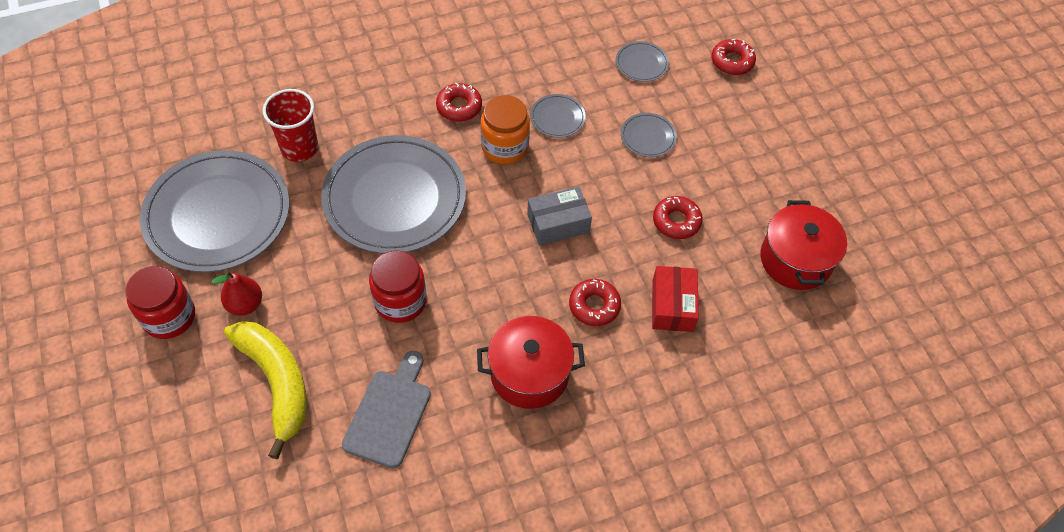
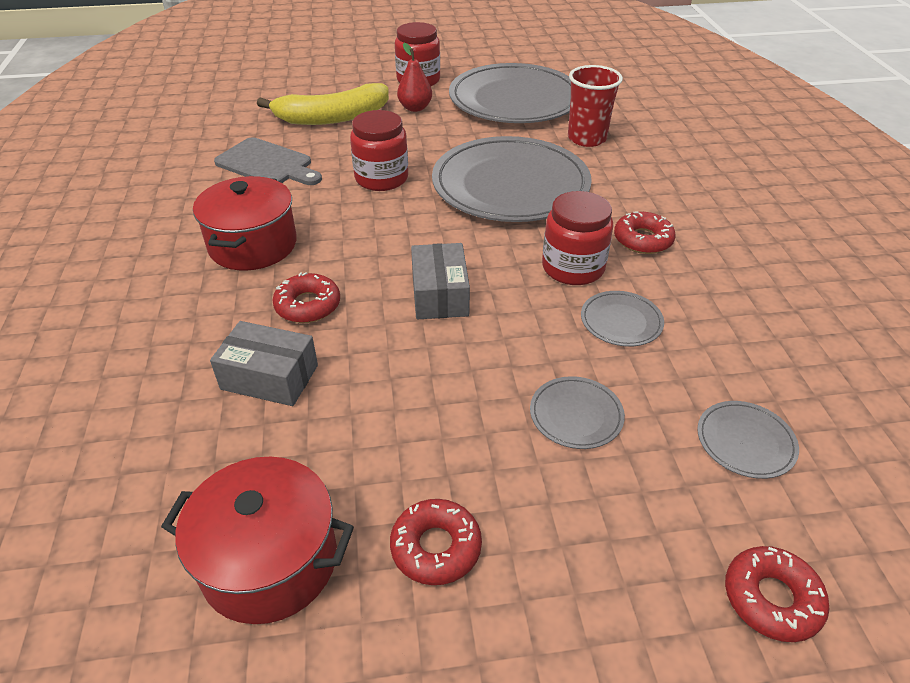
camera: 105 degrees right, 15 degrees down
(505, 147) = (573, 268): orange jar -> red jar
(672, 306) = (269, 377): red box -> grey box
(676, 221) = (404, 413): red donut -> red donut (436, 547)

